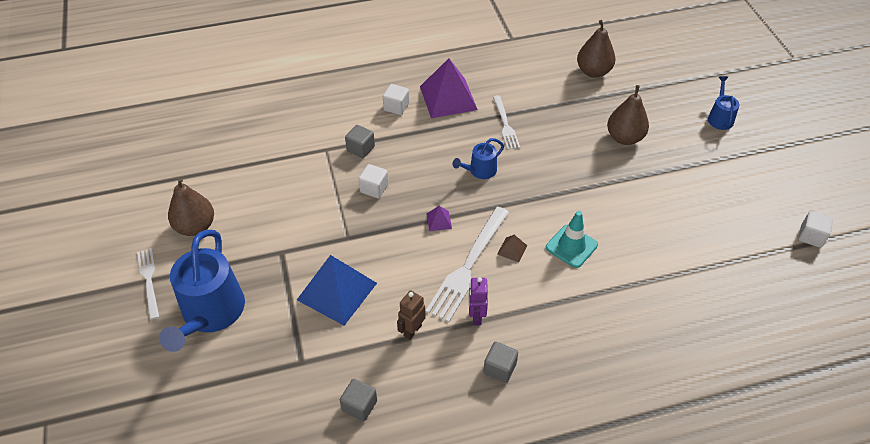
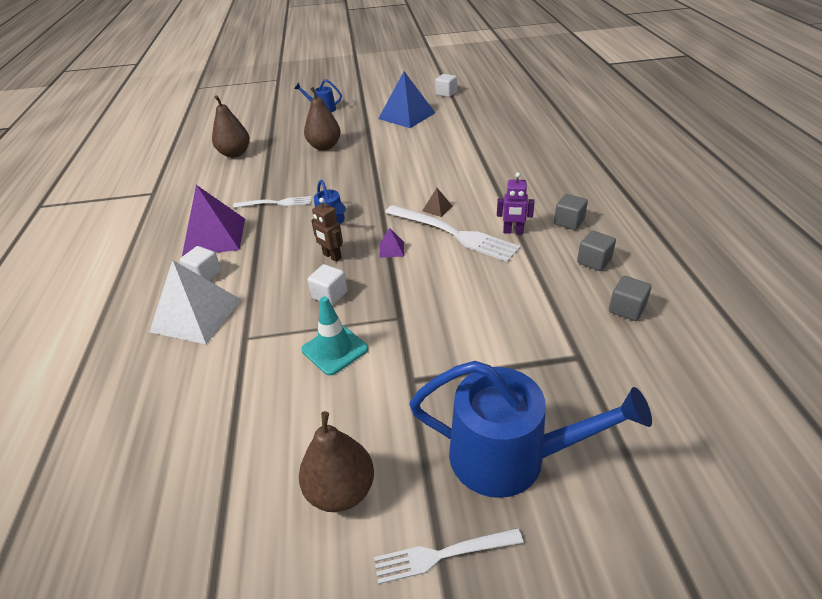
camera: 80 degrees left, 10 degrees down
(337, 291) = (478, 326): blue pyramid -> blue pyramid (406, 115)
(350, 116) = (196, 315): none -> white pyramid
(360, 149) = (260, 305): grey cube -> grey cube (594, 261)
(412, 330) = (530, 271): brown robot -> brown robot (332, 256)
(571, 246) = (438, 179): turquoise traffic cone -> turquoise traffic cone (334, 349)

